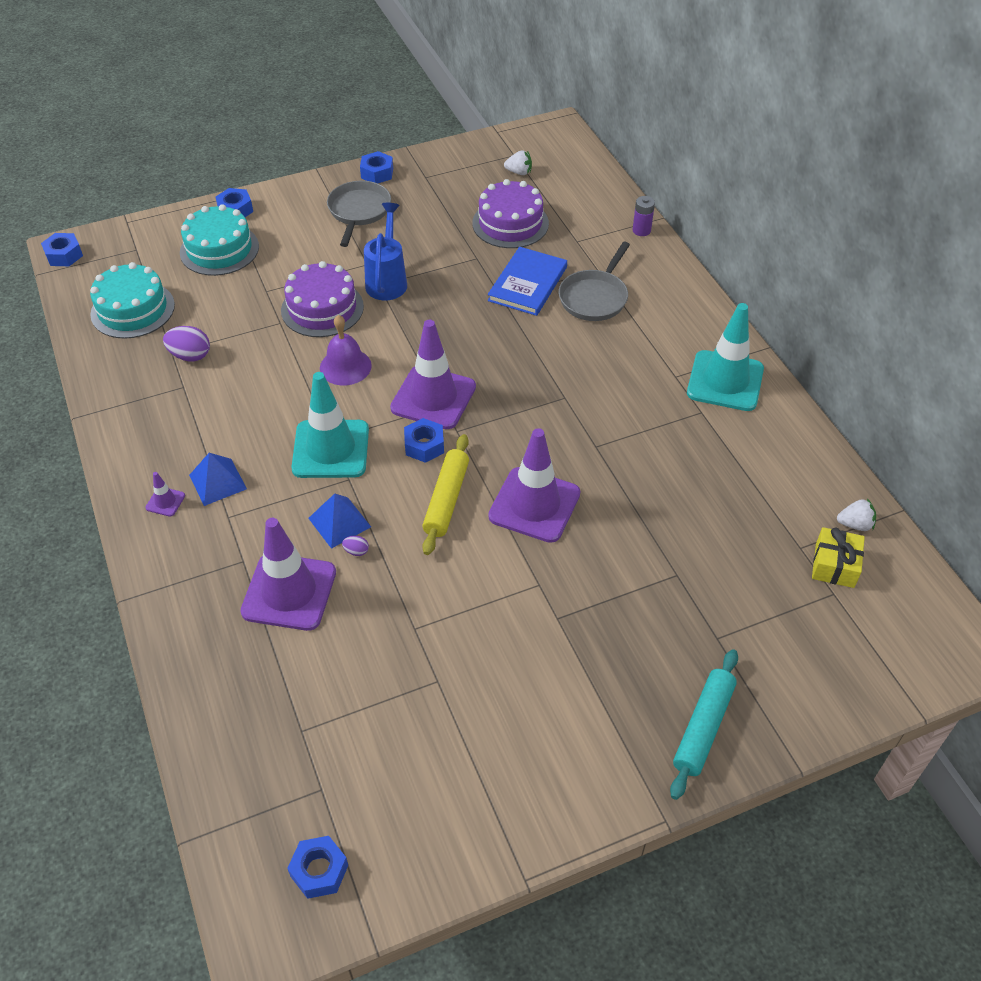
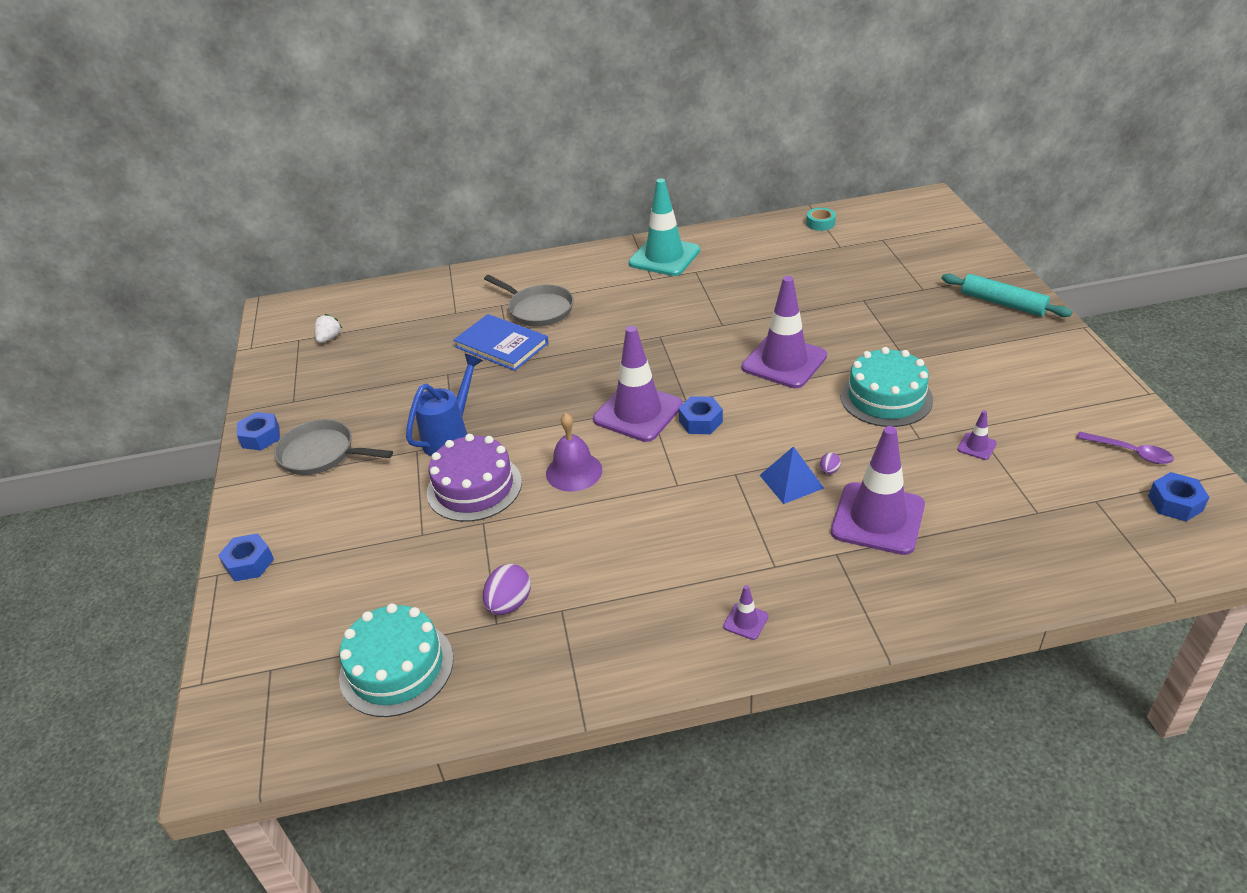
camera: 75 degrees left, 10 degrees down
(64, 255) = (233, 760): blue nut -> none
(217, 482) = (722, 575): blue pyramid -> none
(219, 249) = (320, 578): turquoise cake -> turquoise cake (886, 397)
(331, 449) = (692, 485): turquoise traffic cone -> none
(387, 280) = (451, 436): blue watering can -> blue watering can turned 105 degrees clockwise
(404, 681) = (976, 446): none -> purple traffic cone
(405, 837) = (1130, 452): none -> purple spoon
(446, 499) = (771, 411): yellow rolling pin -> none
(510, 223) = (406, 349): purple cake -> none
(641, 230) = (460, 277): purple battery -> none
(834, 565) = (857, 235): yellow gift -> none
(855, 524) = (820, 223): white strawberry -> turquoise tape

